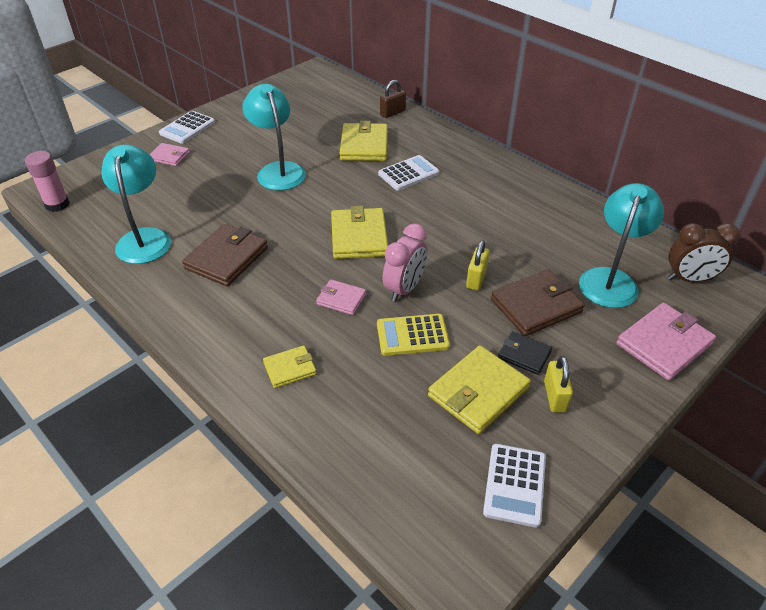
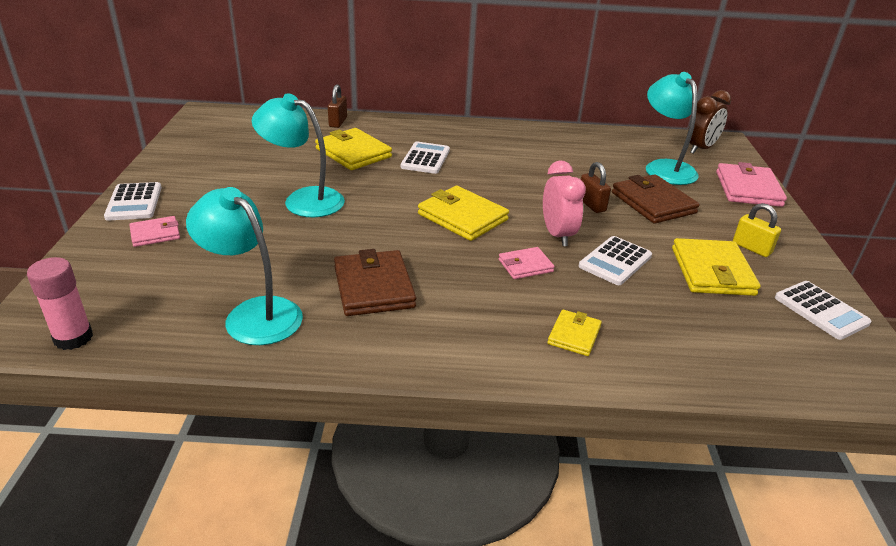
camera: 45 degrees left, 10 degrees down
(412, 335) = (615, 261): yellow calculator -> white calculator
(476, 279) = (591, 205): yellow padlock -> brown padlock
(524, 355) = (696, 234): black wallet -> none
(536, 306) = (653, 203): brown wallet -> brown wallet turned 45 degrees counterclockwise

